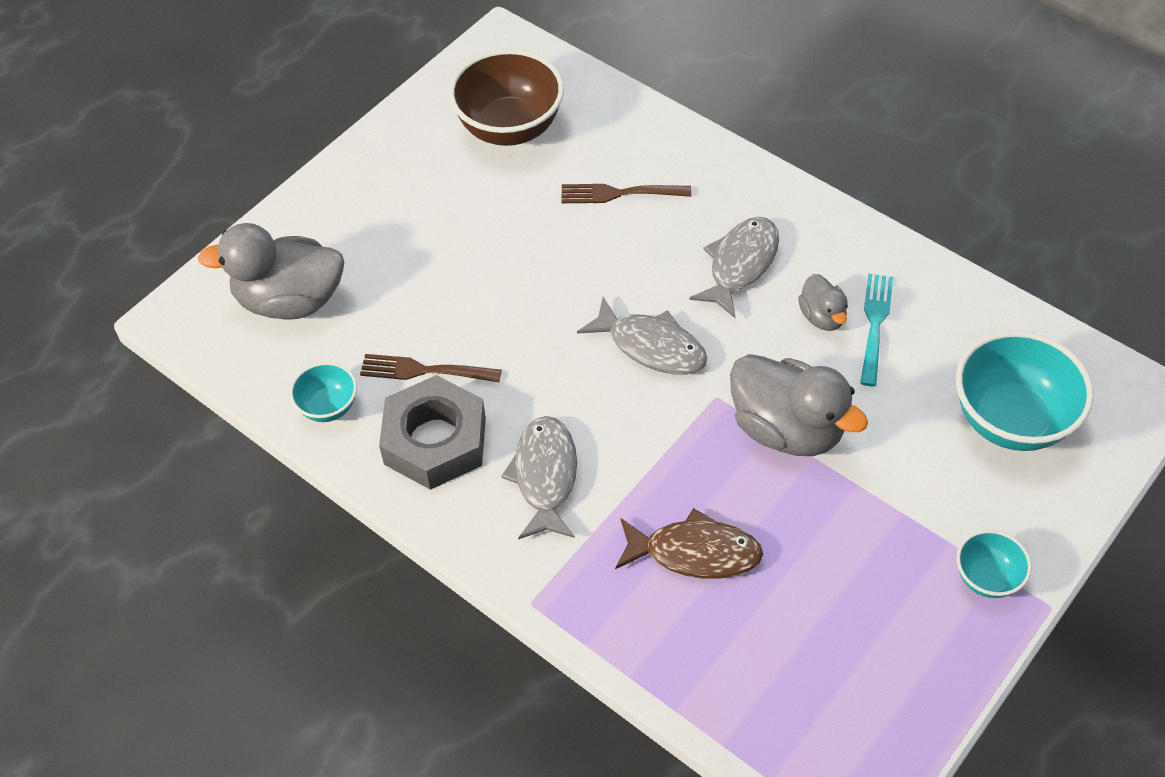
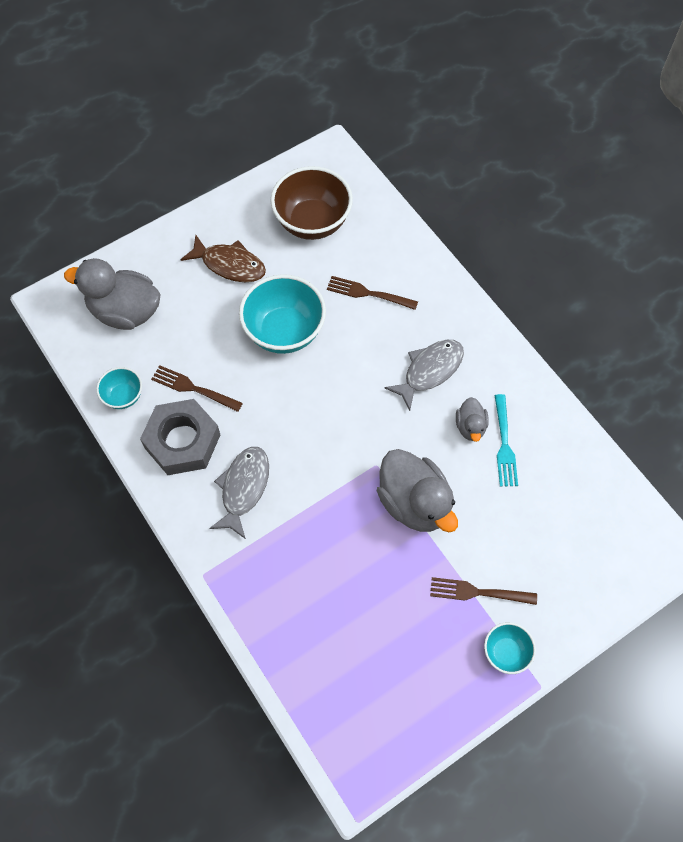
camera: 15 degrees right, 10 degrees up
(651, 346) = (347, 414): grey fish -> none
(694, 552) = (320, 573): brown fish -> brown fish (229, 264)
(875, 325) = (504, 444): turquoise fork -> turquoise fork turned 150 degrees clockwise
(919, 514) = (479, 592): none -> brown fork
(1010, 420) = (569, 543): turquoise bowl -> turquoise bowl (284, 332)

